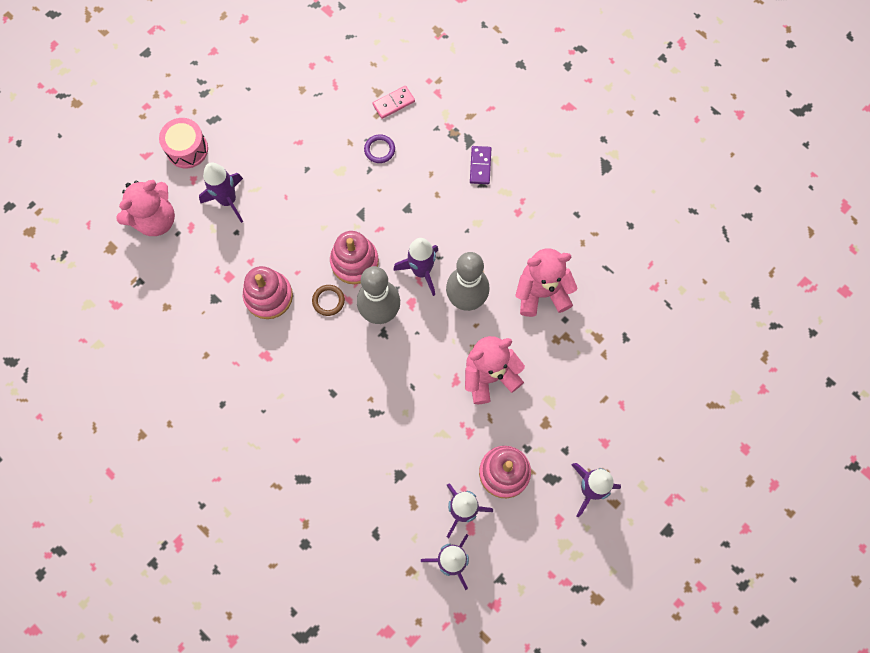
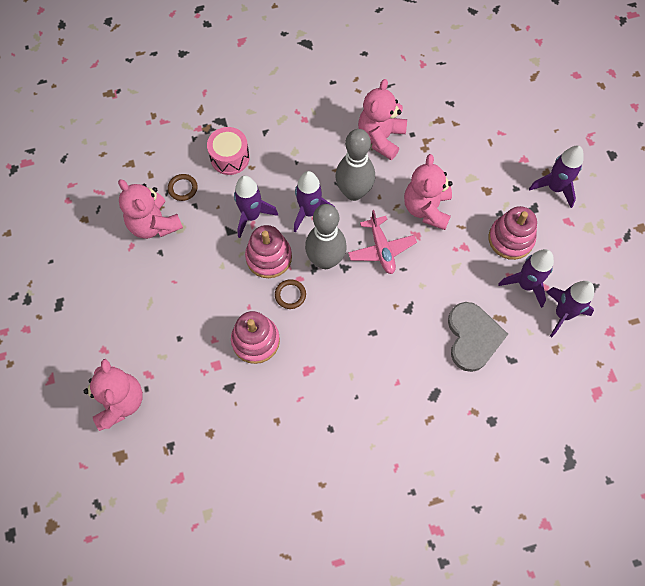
camera: 60 degrees left, 5 degrees down
(187, 149) = (71, 340): pink drum -> pink drum (230, 157)
(228, 200) = (145, 330): purple rocket -> purple rocket (251, 216)
(330, 148) = (154, 224): none -> pink teddy bear
(378, 486) = (473, 337): none -> grey heart
(379, 150) = (183, 188): purple ring -> brown ring
(393, 103) = (149, 157): pink domino -> none
(421, 356) = (381, 249): none -> pink plane
(480, 166) = (248, 124): purple domino -> none

